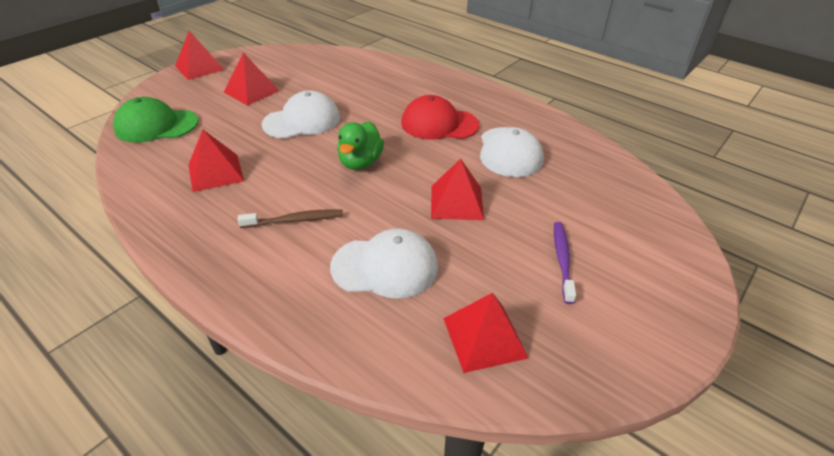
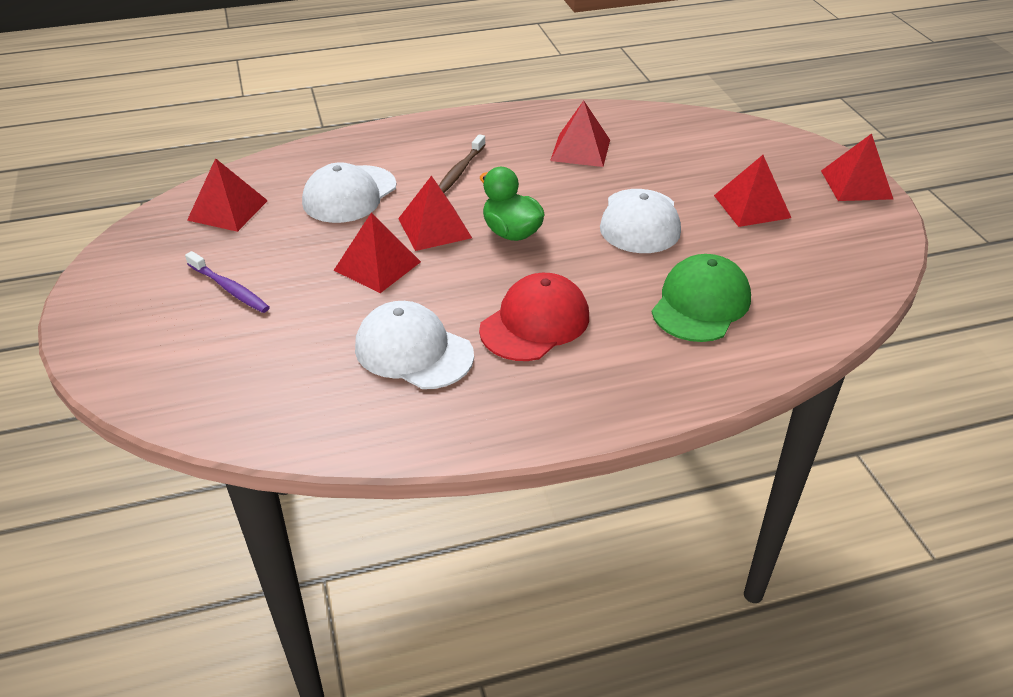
camera: 125 degrees right, 0 degrees up
(156, 125) = (708, 135): green cap -> green cap (701, 303)
(387, 197) = (434, 228): none -> red pyramid

